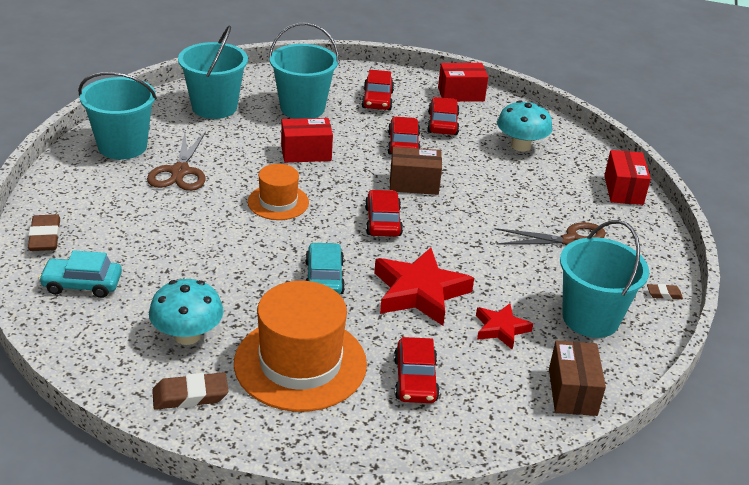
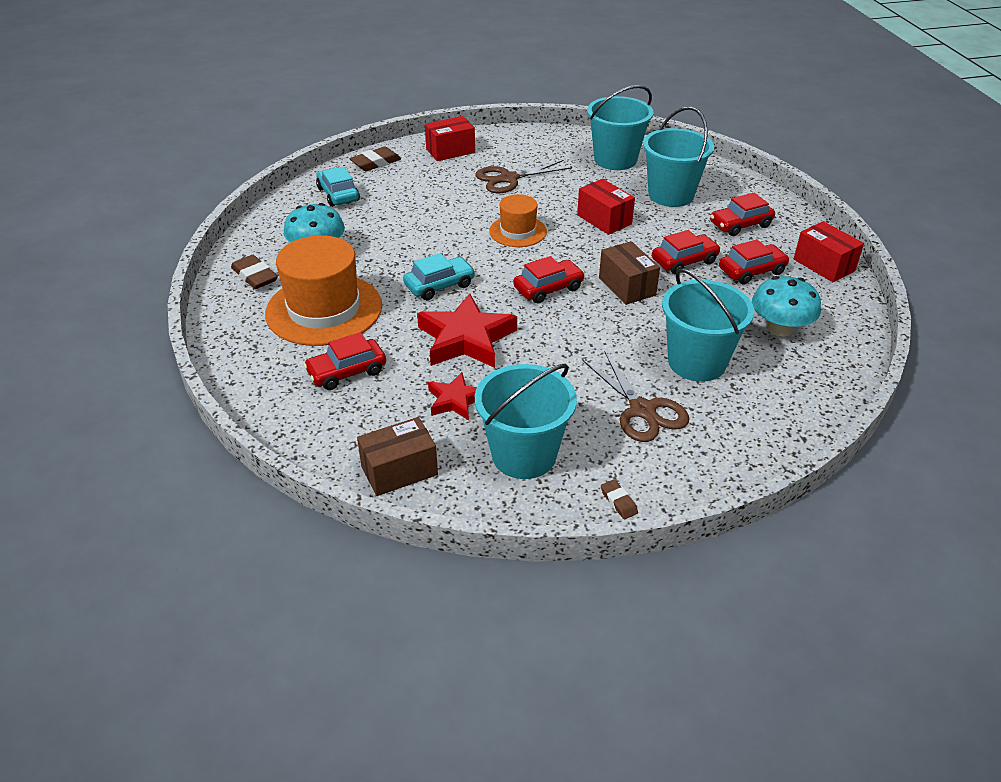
camera: 65 degrees right, 5 degrees up
(122, 146) = (513, 147): turquoise bucket -> turquoise bucket (696, 362)
(623, 190) = (789, 423): red box -> red box (450, 151)

